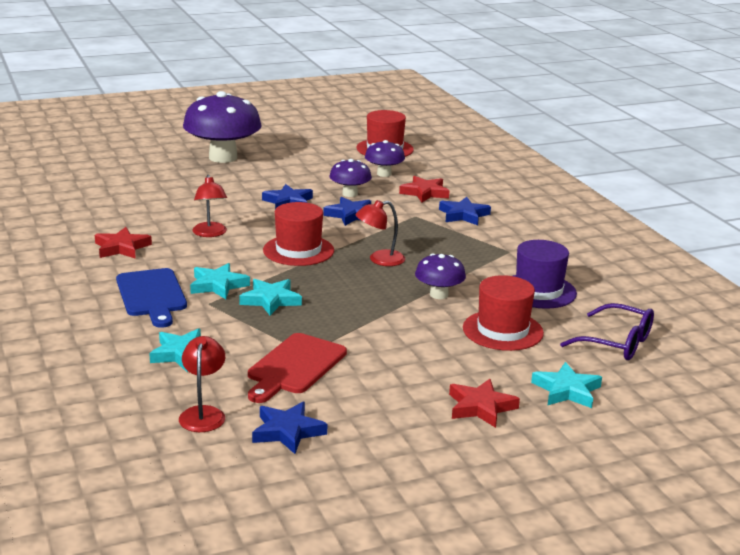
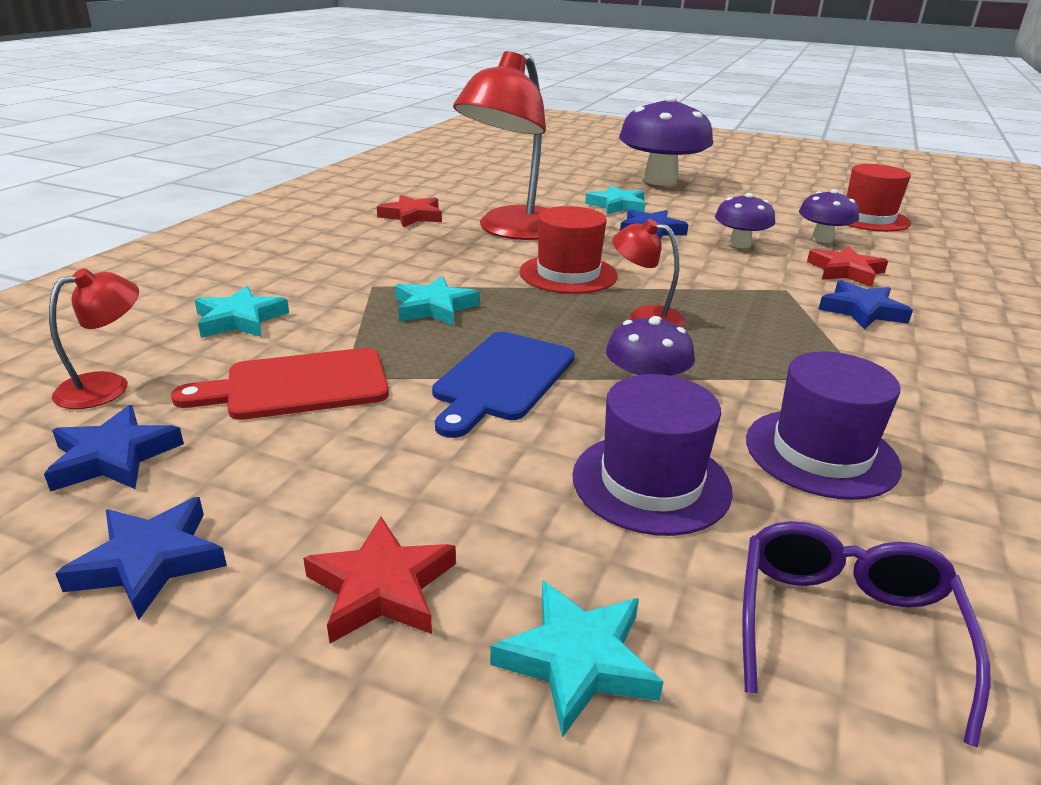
camera: 45 degrees right, 5 degrees up
(151, 295) = (343, 259): blue cutting board -> blue cutting board (501, 379)
(210, 233) = (513, 231): red lamp -> red lamp, size x2.14
(218, 285) = (418, 274): turquoise star -> turquoise star (617, 205)
(350, 215) = (700, 262): blue star -> blue star (150, 562)
(502, 330) = (651, 482): red hat -> purple hat
(617, 343) = (844, 627): purple glasses -> purple glasses turned 150 degrees counterclockwise

